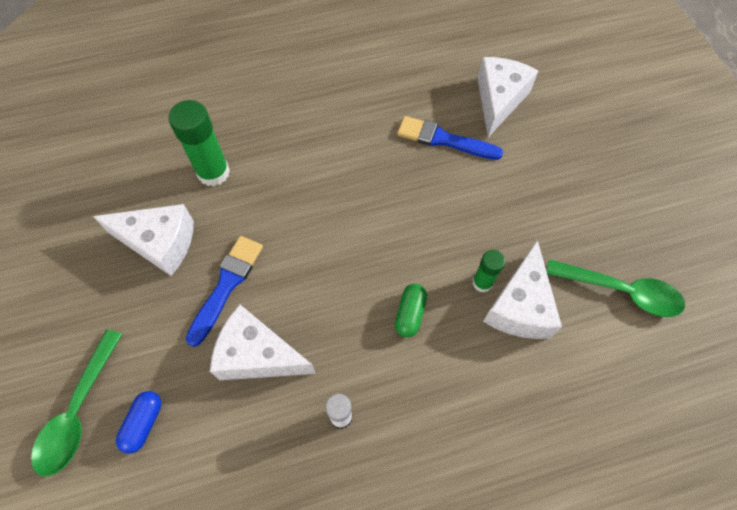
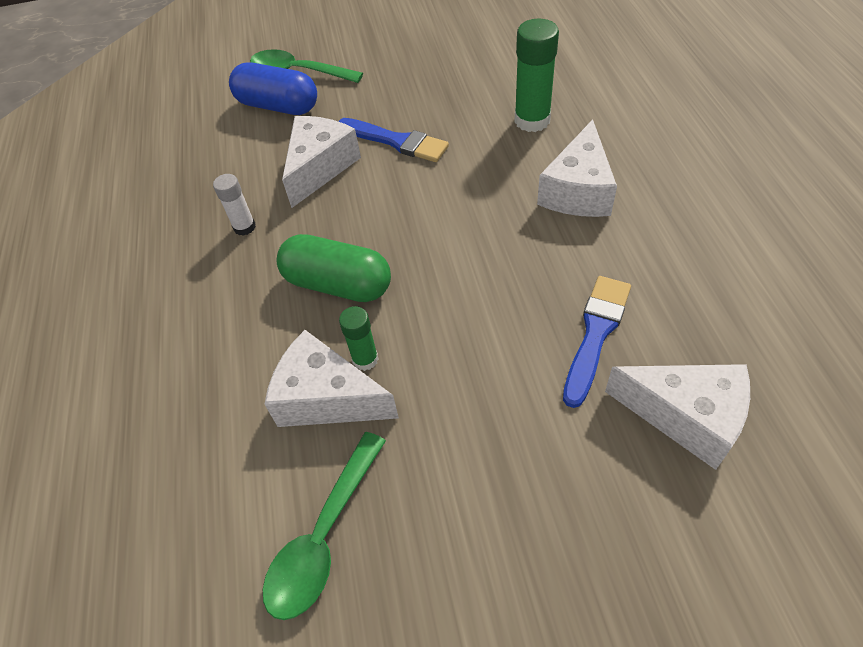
camera: 100 degrees right, 10 degrees down
(144, 423) = (278, 106): blue capsule -> blue capsule, size x1.82
(160, 243) = (448, 94): white cheese -> white cheese (578, 190)
(410, 314) = (338, 284): green capsule -> green capsule, size x1.82

